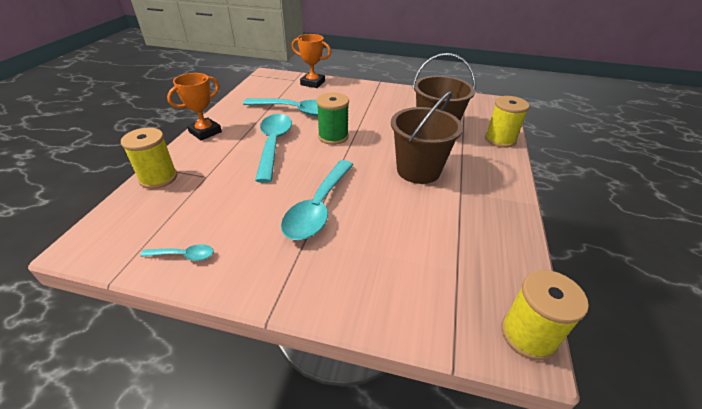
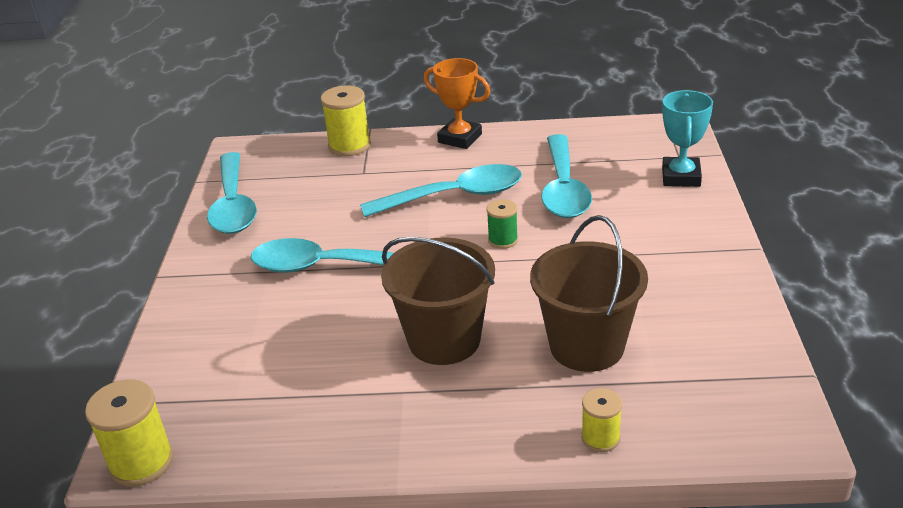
camera: 80 degrees right, 5 degrees down
(184, 255) = (233, 205): turquoise spoon -> turquoise spoon, size x2.19
(312, 83) = (681, 177): orange trophy -> turquoise trophy
(333, 137) = (503, 240): green spool -> green spool, size x0.60
(500, 140) = (600, 438): yellow spool -> yellow spool, size x0.60

